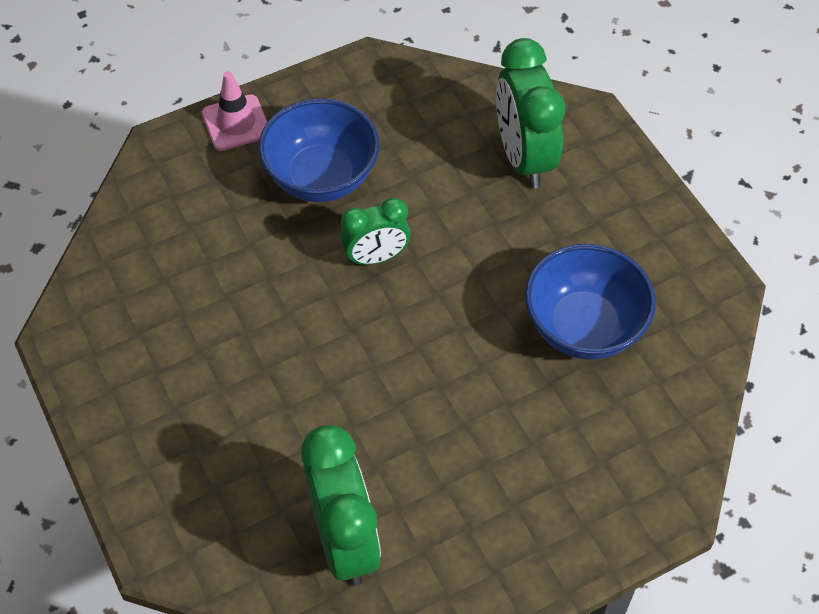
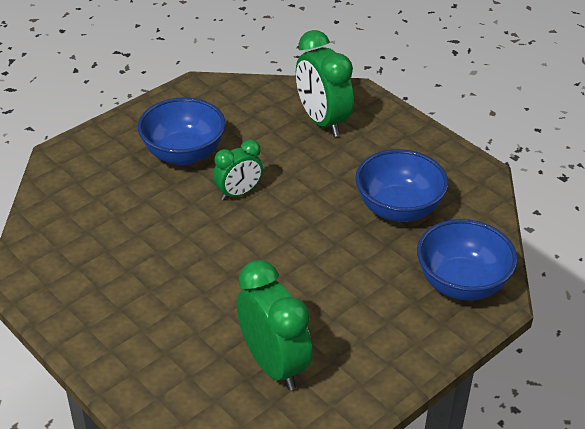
camera: 15 degrees left, 15 degrees down
(236, 123) = (111, 132): pink traffic cone -> none
(631, 468) = (461, 284): none -> blue bowl

